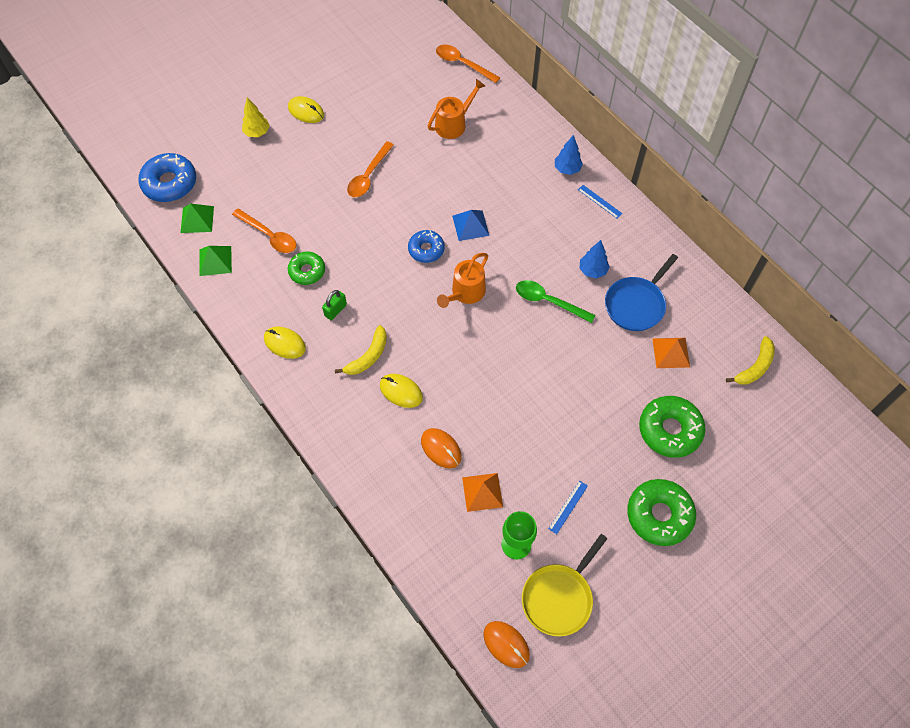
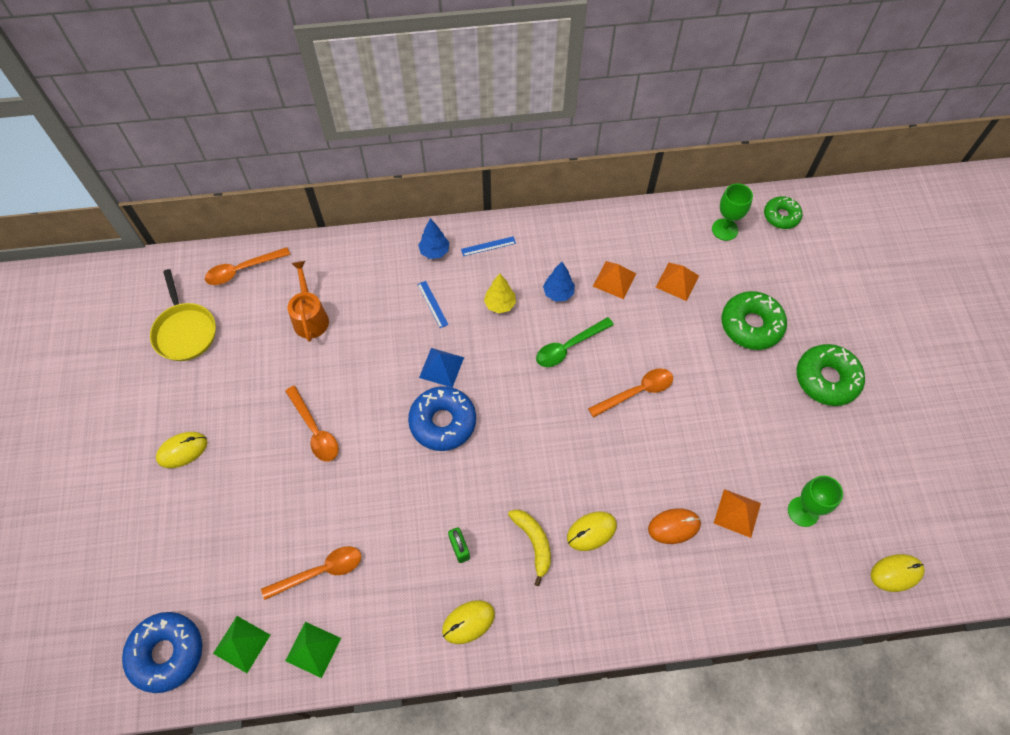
camera: 60 degrees left, 0 degrees up
(257, 132) = (170, 517): yellow tree -> yellow tree (500, 304)
(307, 271) = (393, 553): green donut -> green donut (781, 216)
(426, 249) = (443, 422): blue donut -> blue donut, size x1.59
(465, 293) = (516, 413): orange watering can -> none
(506, 644) = (896, 573): orange mouse -> yellow mouse
(541, 369) = (636, 392): none -> orange spoon
(559, 598) = (869, 503): yellow pan -> yellow pan (185, 332)
(568, 507) = (786, 447): blue ruler -> blue ruler (432, 304)
(636, 304) = (614, 280): blue pan -> orange pyramid
(755, 367) = (724, 229): yellow banana -> green goblet

